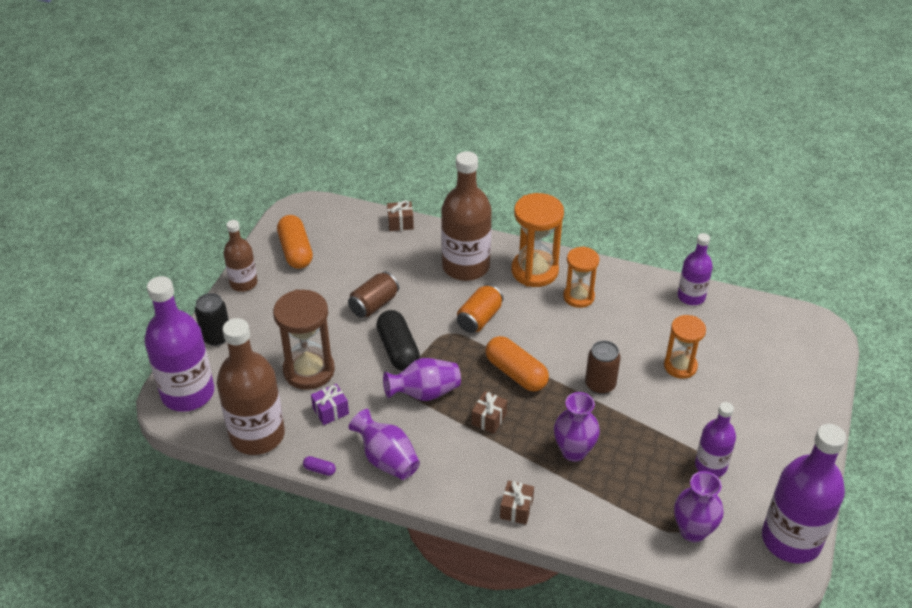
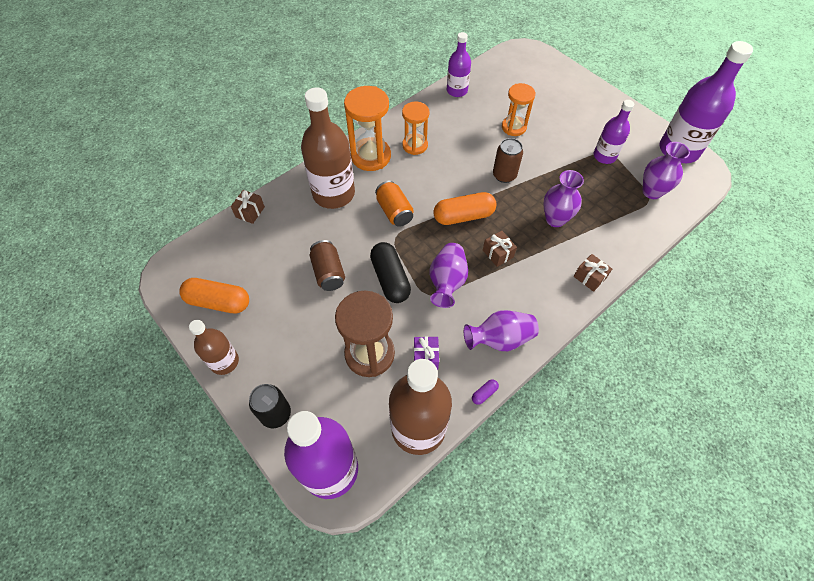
camera: 60 degrees left, 15 degrees up
(398, 350) = (390, 279): black capsule -> black capsule turned 60 degrees clockwise

